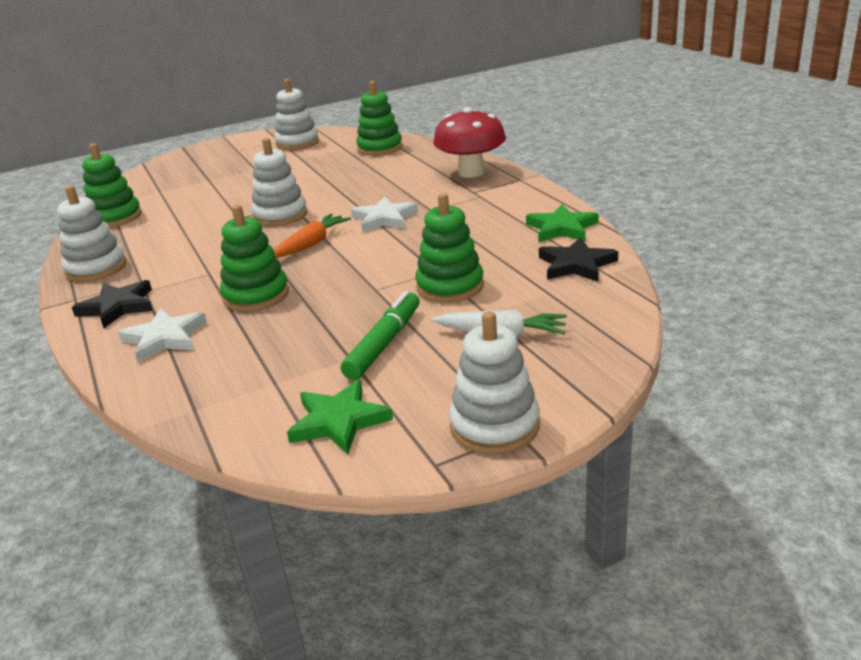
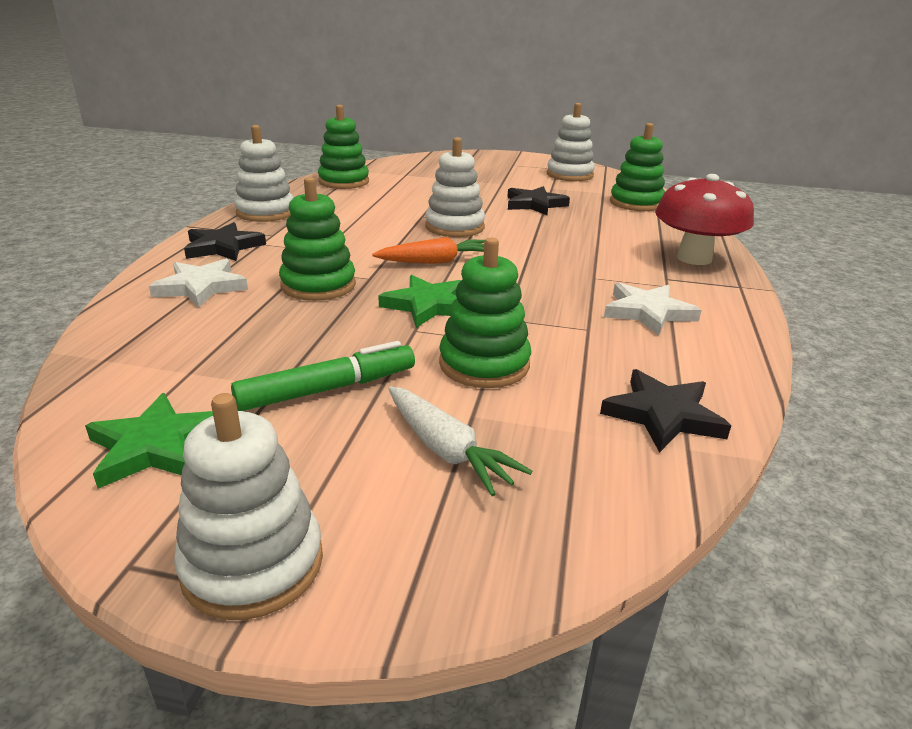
camera: 35 degrees right, 0 degrees up
(310, 176) = (535, 204): none -> black star
(384, 219) = (535, 267): white star -> white star (648, 312)
(561, 228) = (710, 362): green star -> green star (427, 305)

